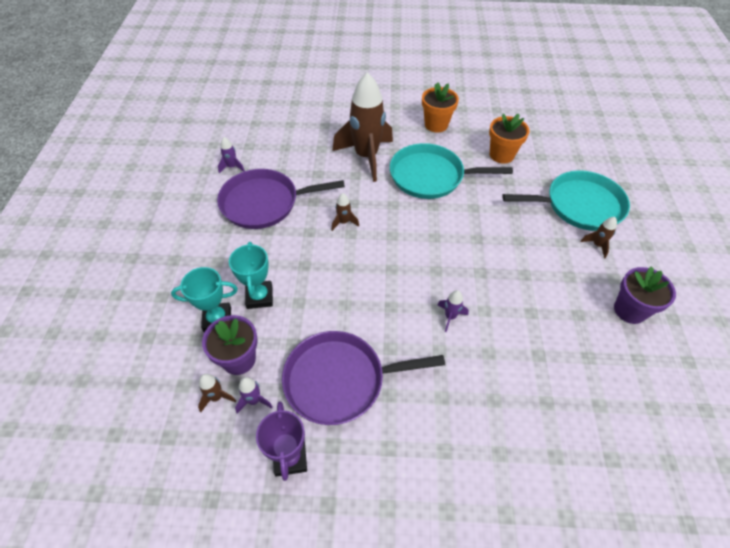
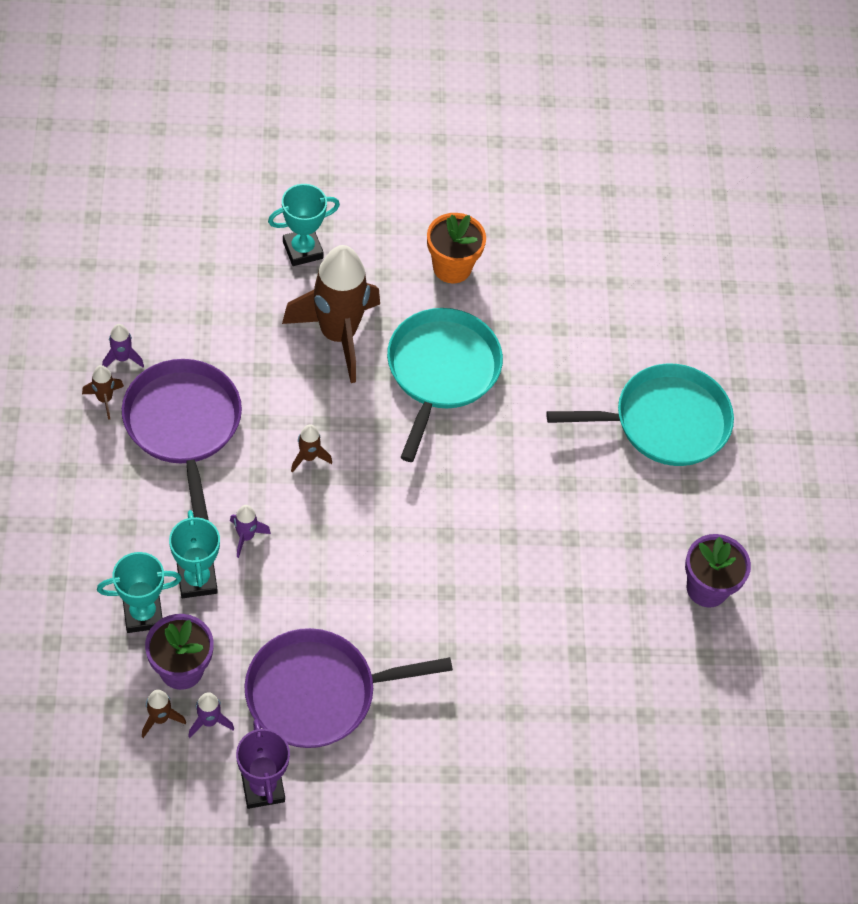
camera: 10 degrees left, 5 degrees up
(264, 203) = (183, 425): purple pan -> purple pan turned 90 degrees clockwise
(347, 116) = (303, 250): none -> turquoise trophy
(430, 176) = (441, 372): turquoise pan -> turquoise pan turned 105 degrees clockwise
(450, 317) = (463, 603): purple rocket -> purple rocket (246, 536)
(501, 155) = (555, 328): orange flower pot -> none
(597, 245) = (679, 489): brown rocket -> brown rocket (105, 399)

